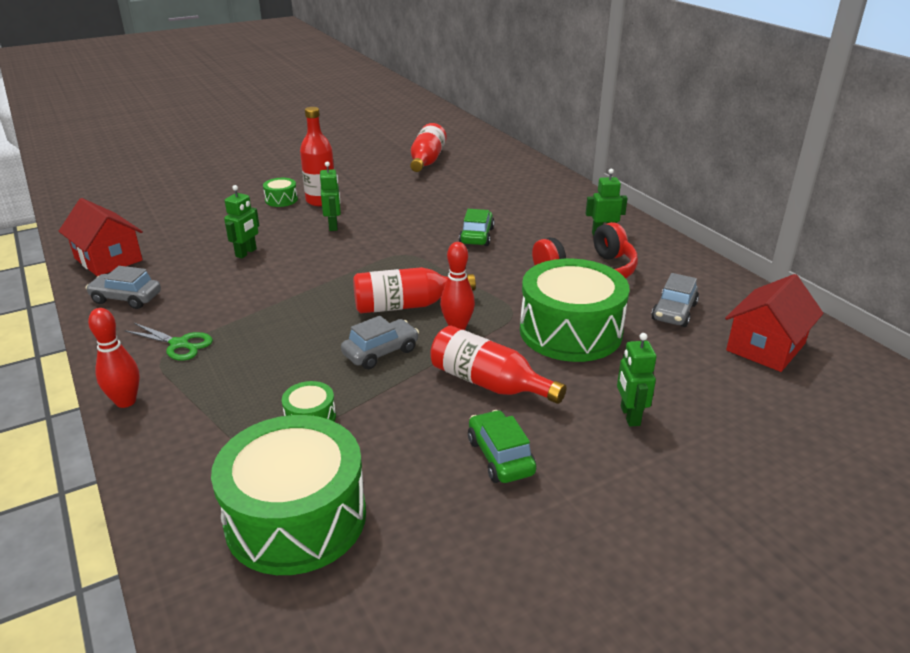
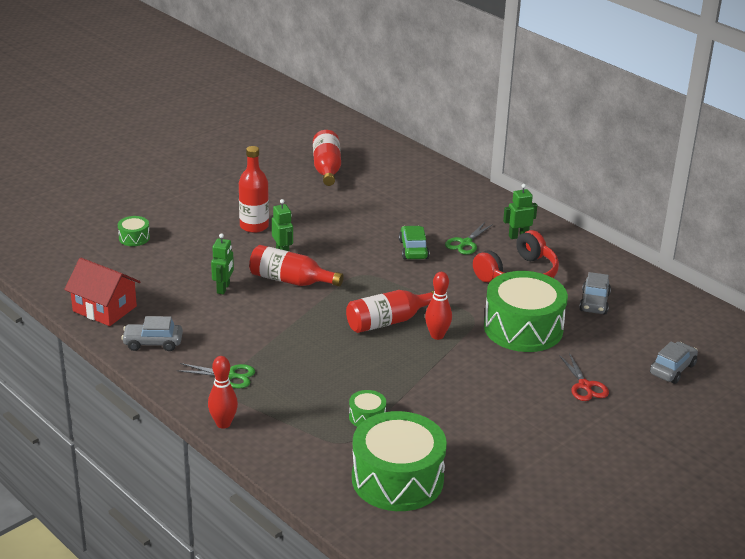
camera: 15 degrees left, 0 degrees up
(281, 200) = (216, 229): green drum -> green drum (134, 238)
(381, 352) = (389, 362): grey car -> grey car (672, 369)
(488, 383) = (480, 375): red bottle -> red bottle (290, 280)
(500, 456) = (510, 424): green car -> none
(539, 235) = (465, 243): none -> green scissors
(629, 416) = (585, 386): green robot -> red scissors
(766, 347) = (665, 323): red house -> none

